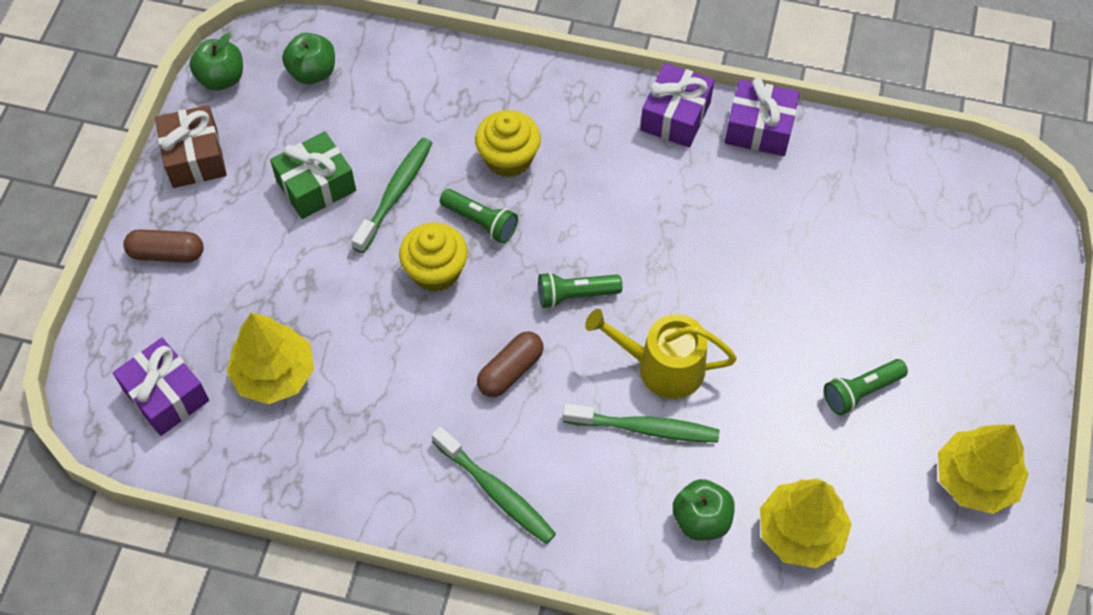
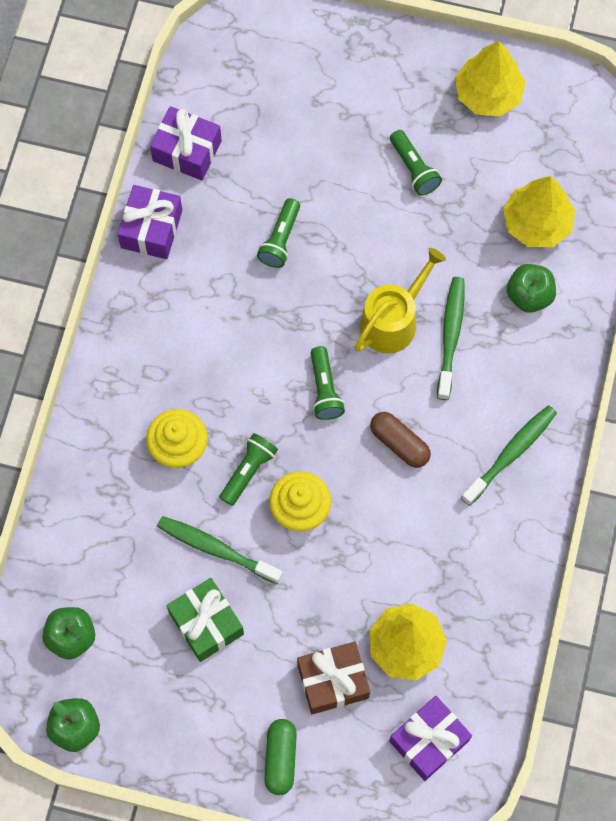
camera: 90 degrees left, 10 degrees up
(167, 253) = (280, 758): brown capsule -> green capsule
(195, 157) = (171, 744): brown gift -> brown gift (333, 681)
(662, 366) = (393, 320): yellow watering can -> yellow watering can turned 150 degrees counterclockwise
(675, 116) = (135, 300): purple gift -> purple gift (187, 151)
(756, 251) = (280, 239): none -> green flashlight

